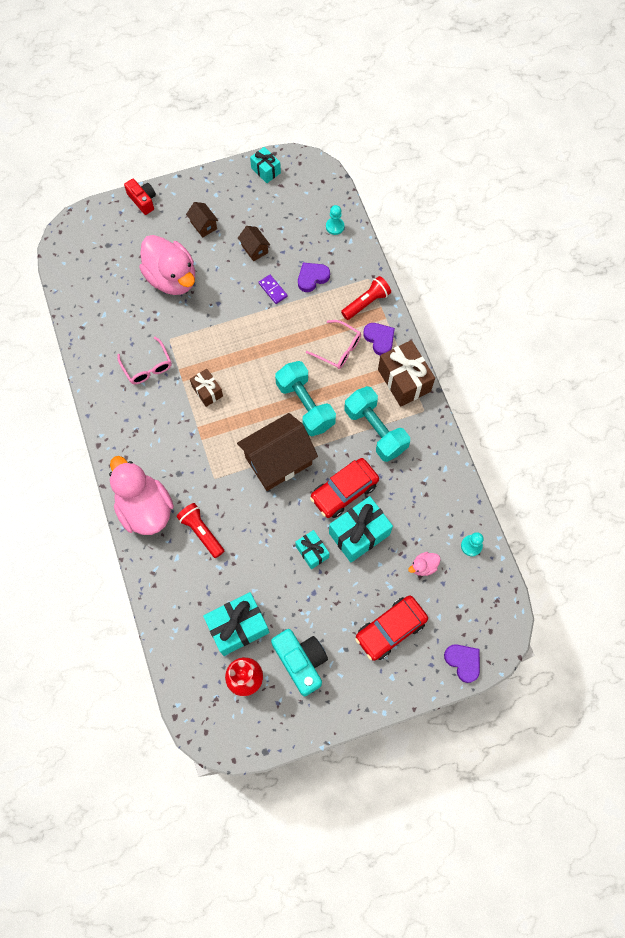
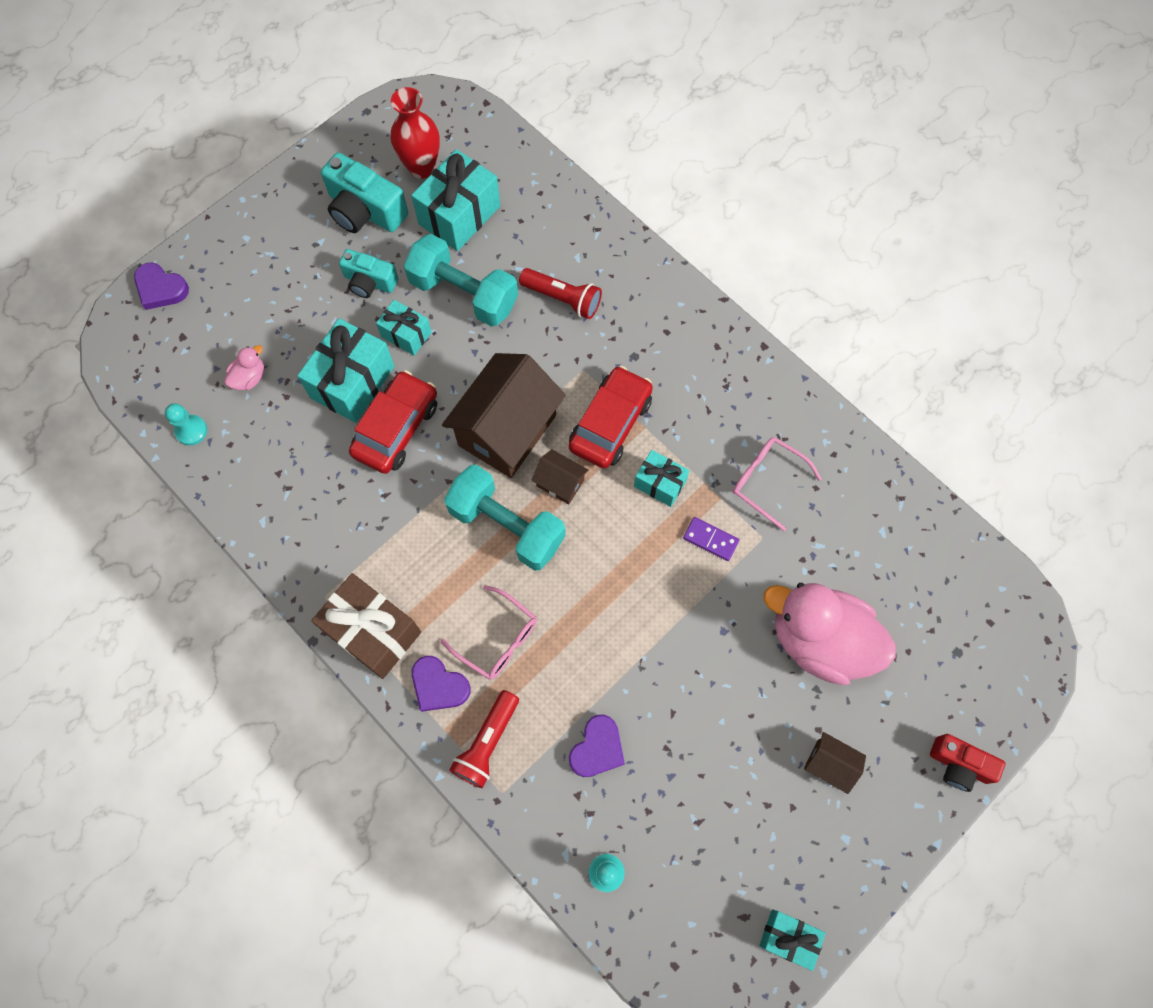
camera: 155 degrees right, 0 degrees up
(145, 508) = (651, 296): pink duck -> none
(207, 391) = (660, 483): brown gift -> turquoise gift
(254, 249) = (719, 759): brown house -> brown house (560, 483)
(273, 290) = (650, 695): purple domino -> purple domino (710, 539)
(320, 602) = (369, 282): none -> turquoise camera
(338, 349) = (497, 639): pink glasses -> pink glasses turned 150 degrees counterclockwise
(375, 430) = (387, 534): turquoise dumbbell -> turquoise dumbbell (464, 294)
(390, 629) = (267, 287): red car -> red car (610, 423)

